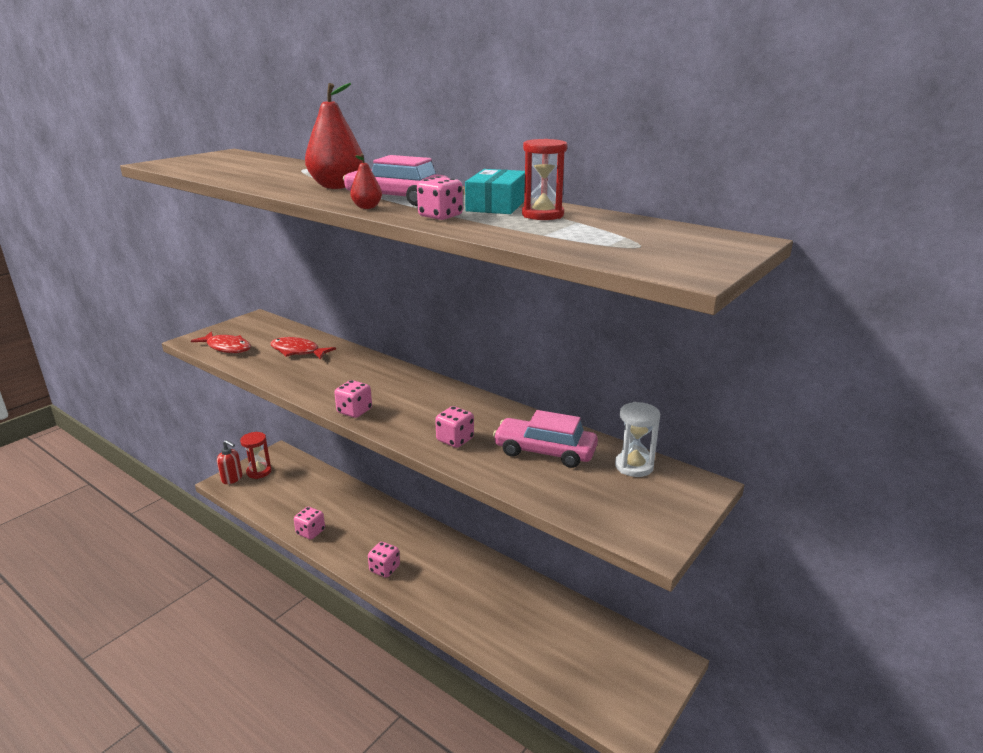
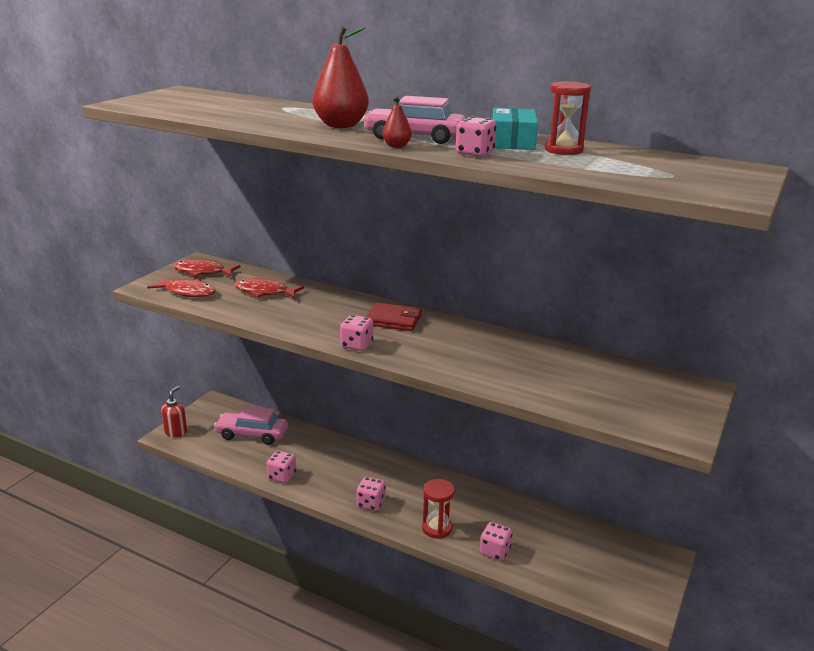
camera: 10 degrees left, 0 degrees up
(232, 479) = (176, 432): red soap dispenser -> red soap dispenser turned 90 degrees counterclockwise
(252, 329) = (202, 272): none -> red fish
(259, 472) = (202, 423): red hourglass -> red hourglass (437, 528)
(406, 387) = (393, 320): none -> red wallet
(455, 440) = (467, 364): pink dice -> pink dice (495, 551)
(545, 451) = (554, 369): pink car -> pink car (252, 434)
(634, 466) = (638, 376): white hourglass -> none

